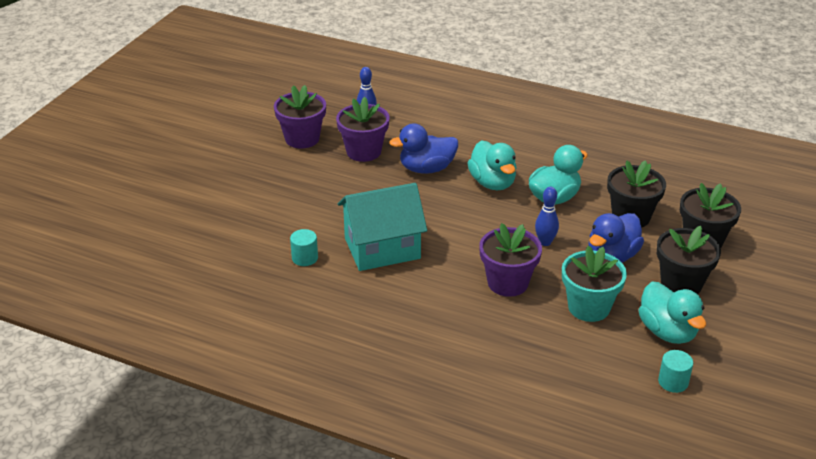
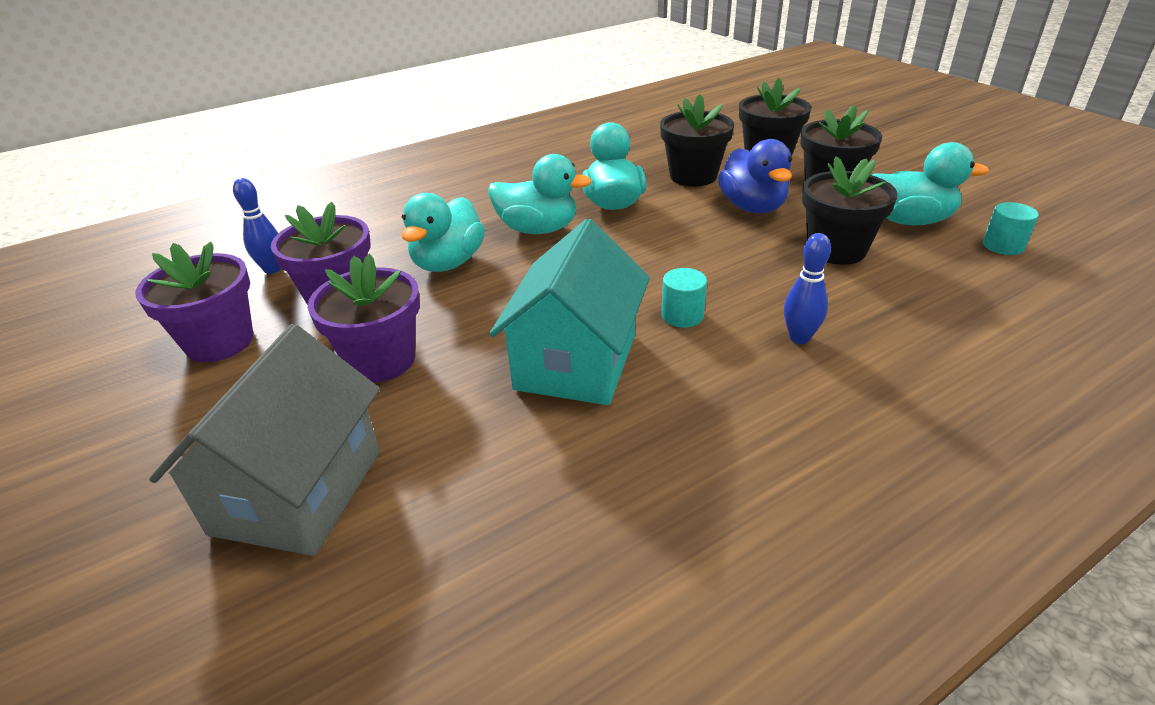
camera: 55 degrees left, 0 degrees up
(241, 212) = (298, 491): none -> grey house
(305, 258) = (516, 456): turquoise cylinder -> turquoise cylinder (682, 315)
(426, 169) = (448, 263): blue duck -> turquoise duck
(507, 283) = (747, 286): purple flower pot -> purple flower pot (381, 360)
(545, 242) = (689, 235): blue bowling pin -> blue bowling pin (799, 338)
(589, 307) = (836, 250): turquoise flower pot -> black flower pot

